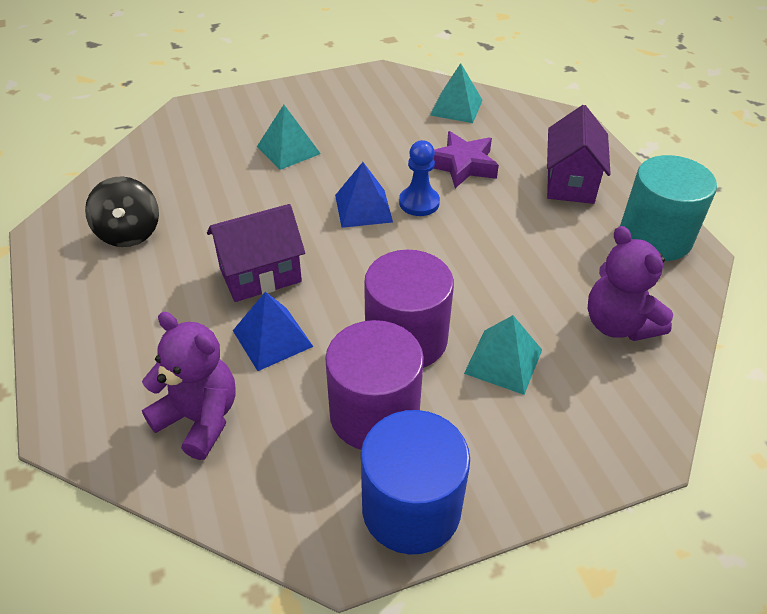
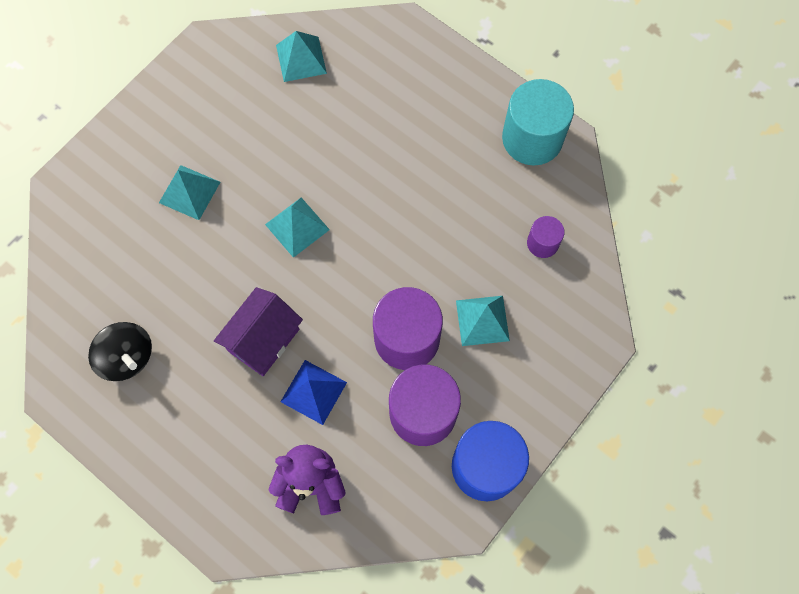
camera: 30 degrees left, 25 degrees up
(363, 208) = (297, 227): blue pyramid -> turquoise pyramid
(419, 203) = (337, 197): blue pawn -> none
(462, 165) = (347, 133): purple star -> none
(570, 182) = (443, 108): purple house -> none
(618, 324) = (542, 243): purple teddy bear -> purple cylinder

